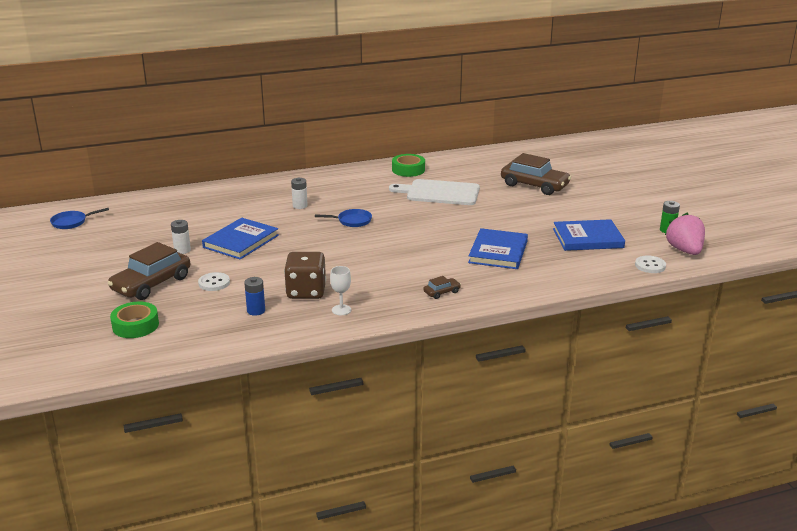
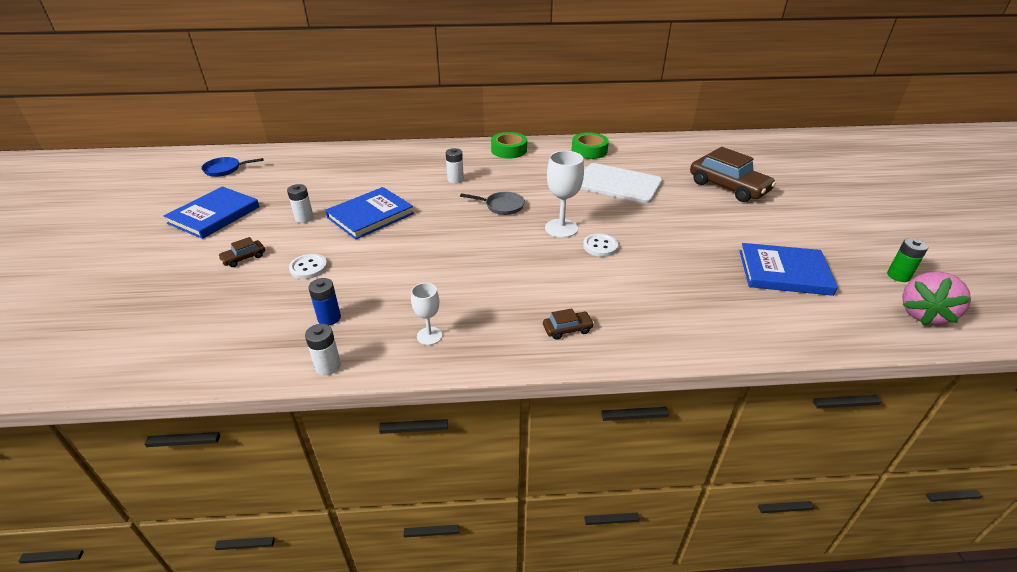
camera: 15 degrees right, 10 degrees up
(135, 325) = (185, 316): green tape -> green tape (509, 150)
(151, 284) = (244, 258): brown car -> brown car, size x0.44
(276, 337) = (328, 366): none -> white battery
(306, 292) = (402, 298): brown dice -> none
(352, 221) = (502, 206): blue pan -> grey pan
(409, 231) = (561, 228): none -> white goblet
(498, 252) = (660, 275): blue book -> blue book (214, 215)
(650, 265) = (870, 333): white button -> white button (600, 246)
(684, 250) = (923, 314): pink strawberry -> pink strawberry turned 150 degrees counterclockwise

